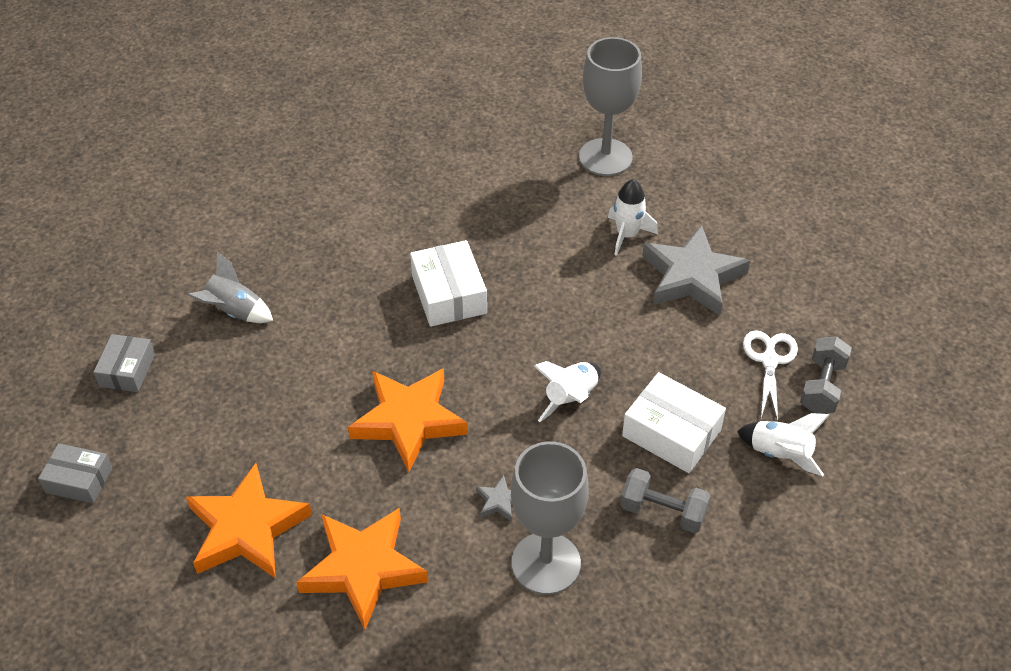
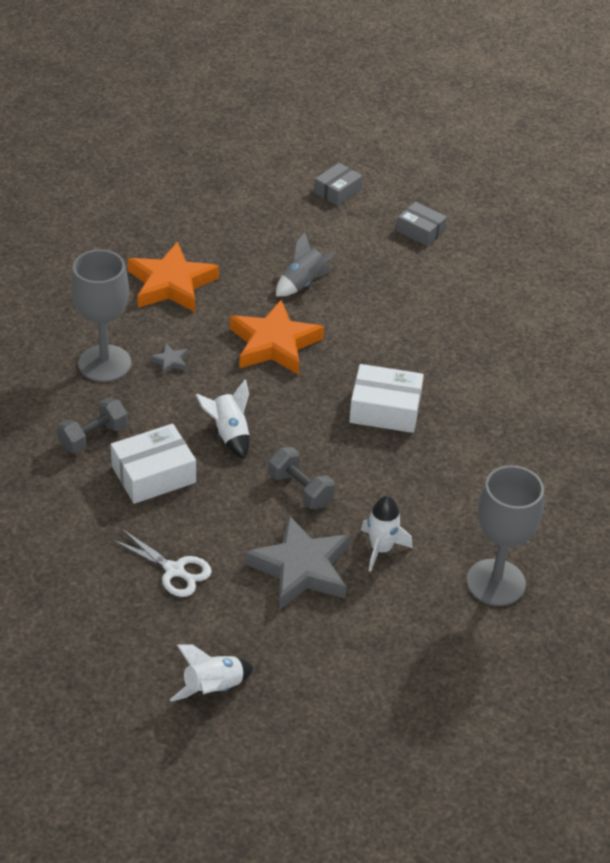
camera: 115 degrees right, 5 degrees down
(234, 312) = (444, 293): grey rocket -> grey rocket (302, 283)
(247, 528) = (243, 246): orange star -> none
(780, 454) = (85, 527): white rocket -> white rocket (213, 688)
(822, 387) = (123, 589): grey dumbbell -> grey dumbbell (300, 489)

